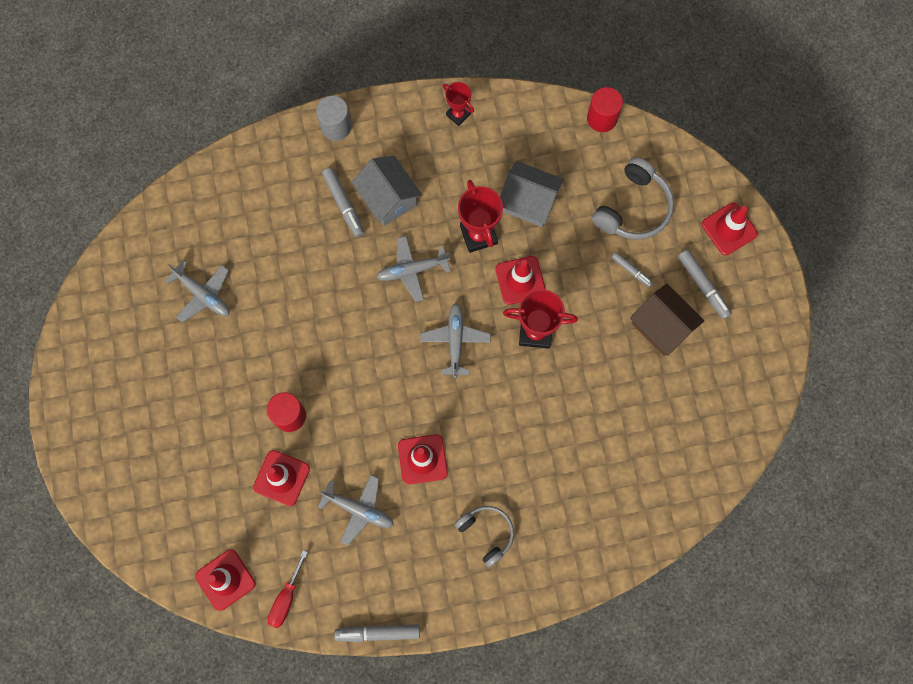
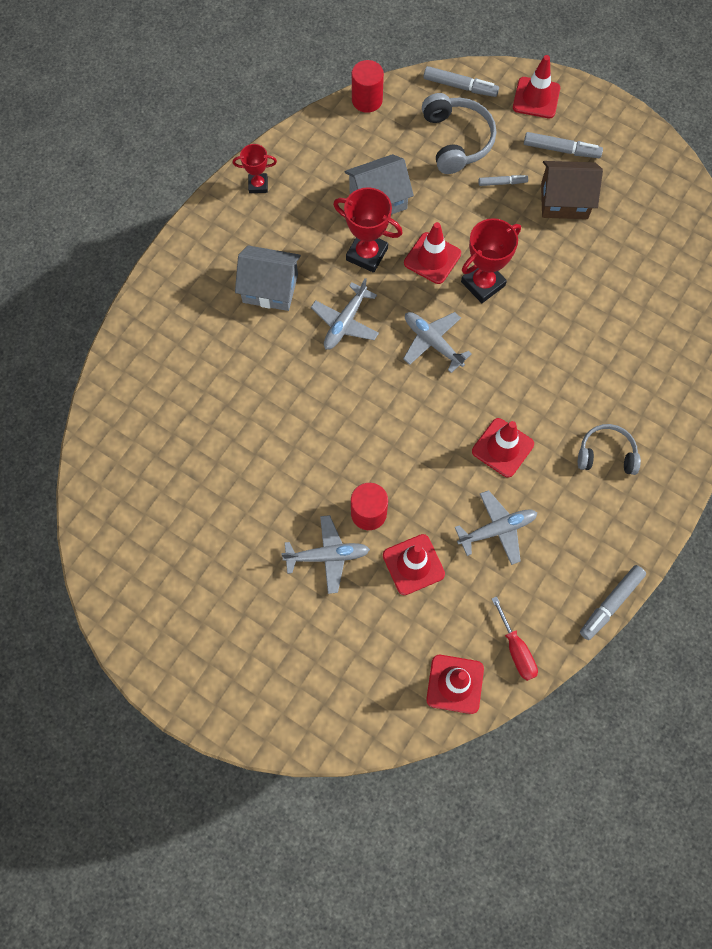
camera: 45 degrees left, 5 degrees down
(203, 294) = (199, 489): grey plane -> grey plane (327, 556)
(336, 127) = (172, 273): grey cylinder -> none
(344, 204) = (240, 322): grey marker -> grey marker (460, 86)

